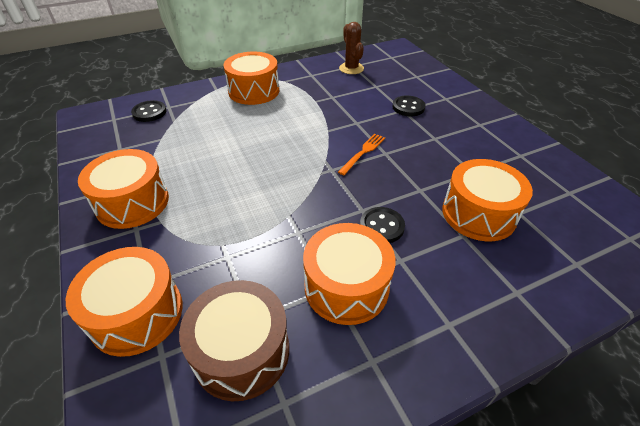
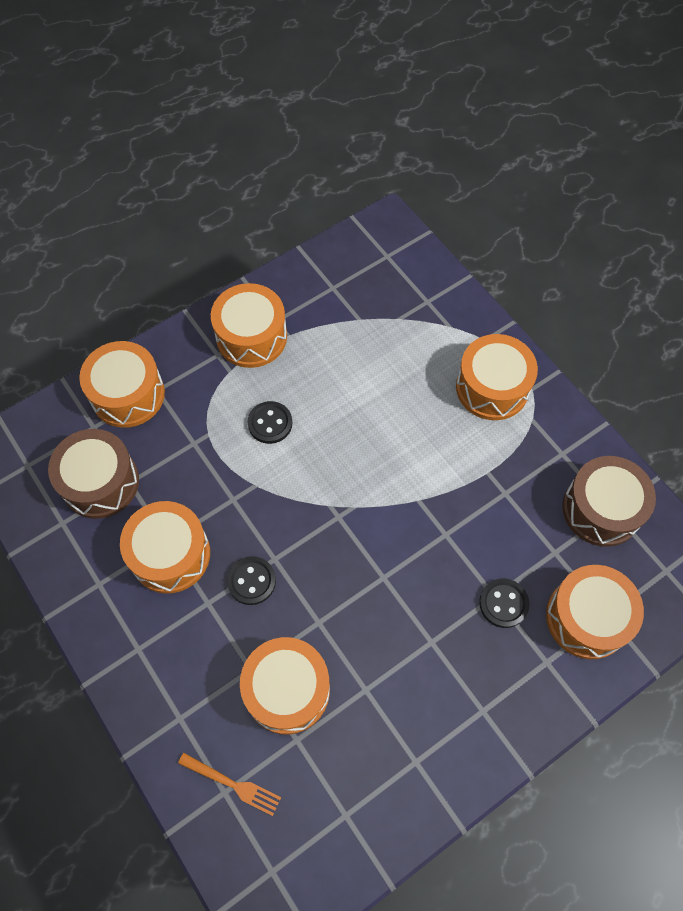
camera: 80 degrees right, 20 degrees up
(149, 112) = (409, 286): black button -> black button (270, 423)
(351, 68) = (601, 509): brown cactus -> brown drum
(363, 152) = (379, 549): orange fork -> orange fork (234, 784)
(418, 82) = (587, 618): none -> orange drum

